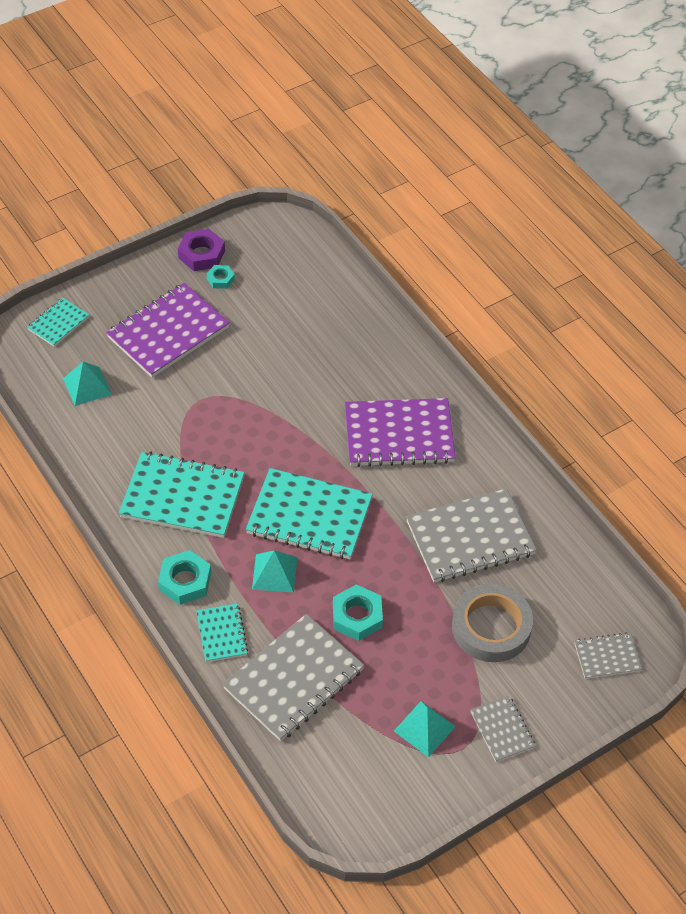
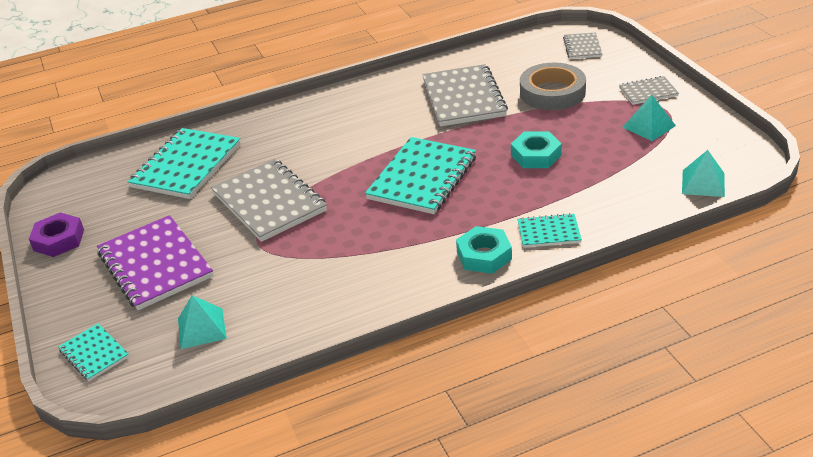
camera: 75 degrees left, 15 degrees down
(182, 497) = (379, 256): turquoise notebook -> turquoise notebook (186, 166)
(220, 279) = (102, 227): turquoise nut -> none
(274, 573) = (483, 199): turquoise pyramid -> turquoise pyramid (703, 183)
(294, 679) = (601, 191): grey notebook -> grey notebook (269, 202)
(399, 435) = (345, 128): purple notebook -> none

